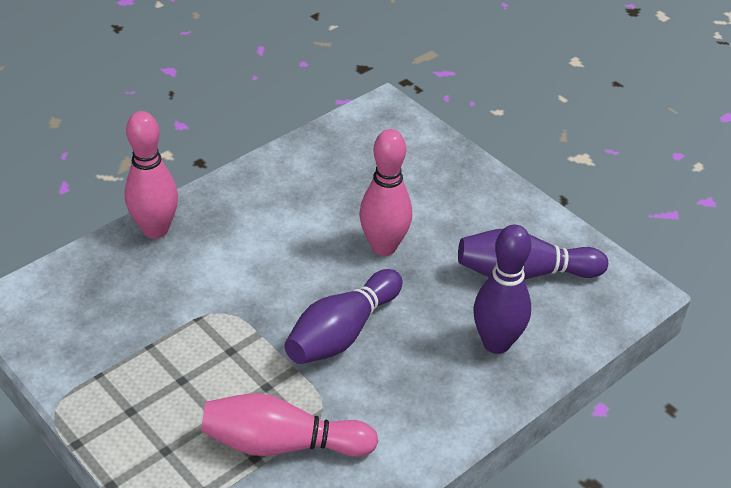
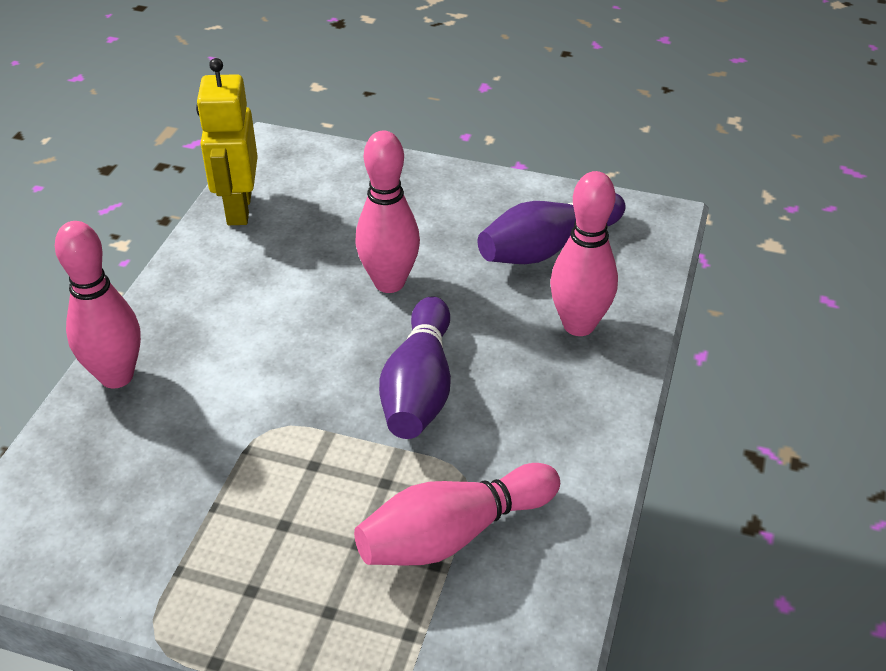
camera: 30 degrees left, 0 degrees up
(322, 145) = (238, 209): none -> yellow robot
(496, 343) = (578, 325): purple bowling pin -> pink bowling pin

